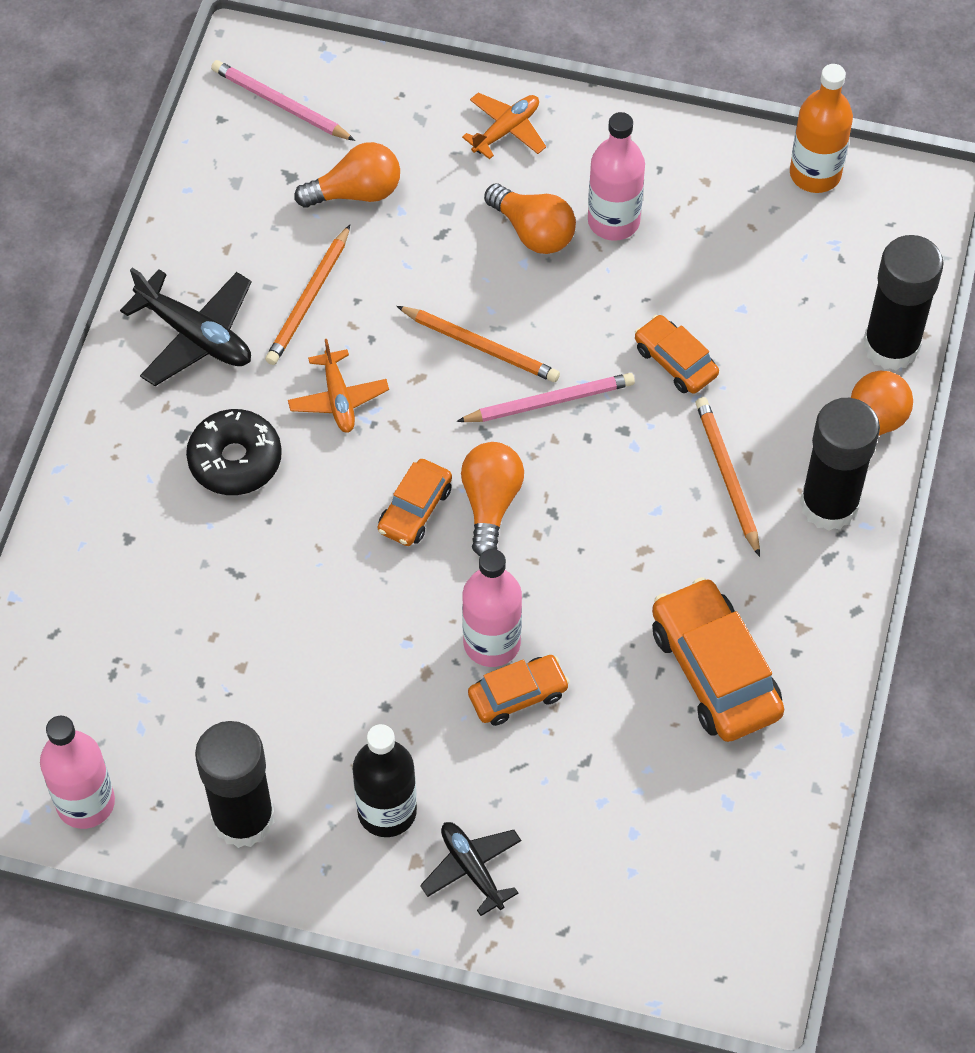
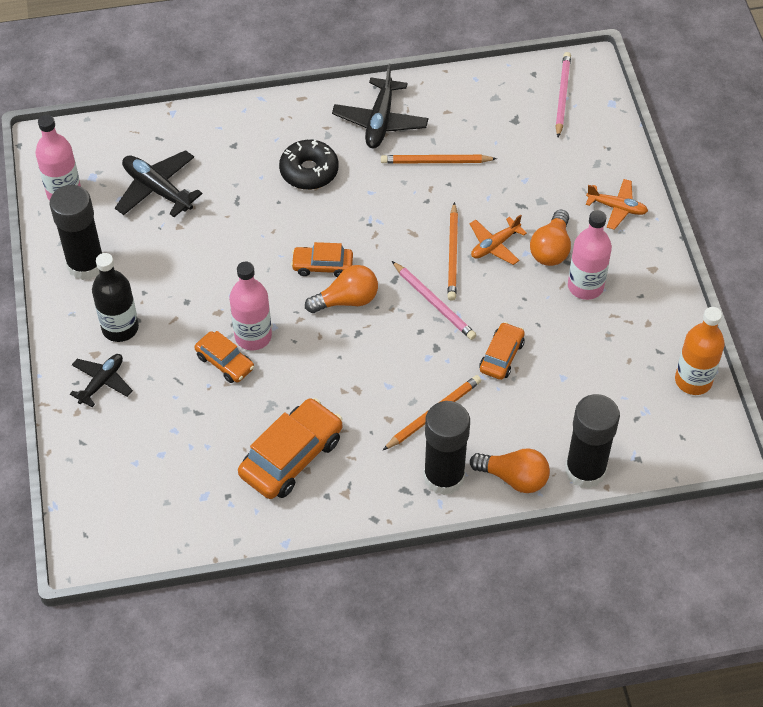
camera: 65 degrees right, 5 degrees down
(154, 671) = (157, 190): none -> black plane
(338, 398) = (376, 201): orange plane -> orange plane (495, 245)
(356, 192) = (523, 154): orange light bulb -> none

